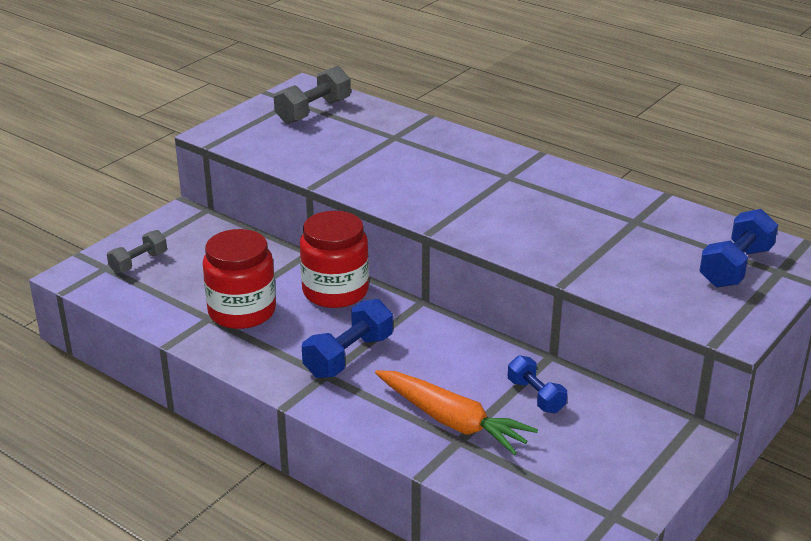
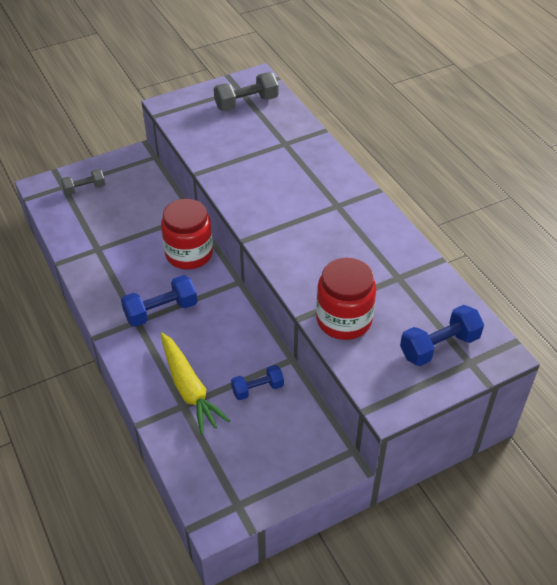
camera: 25 degrees right, 15 degrees up
(242, 311) = (120, 250): red jar -> red jar (344, 320)
(452, 421) = (189, 388): orange carrot -> yellow carrot
(536, 396) = (257, 389): blue dumbbell -> blue dumbbell turned 75 degrees clockwise

